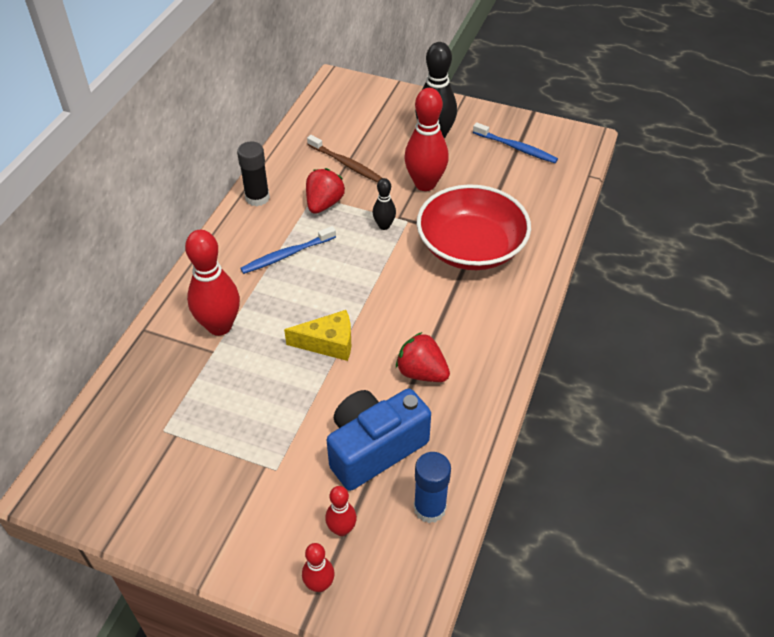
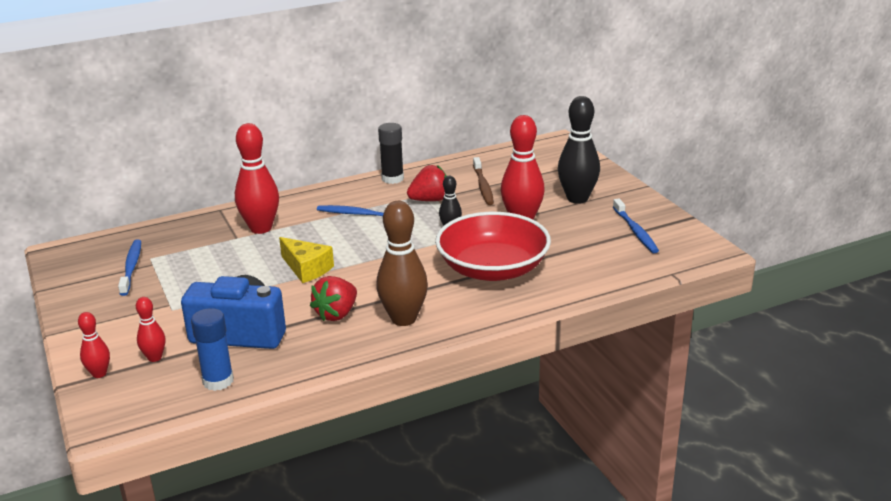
camera: 45 degrees right, 20 degrees down
(160, 453) = (131, 267): none -> blue toothbrush
(421, 372) = (336, 314): red strawberry -> red strawberry turned 135 degrees counterclockwise
(477, 340) = (403, 319): none -> brown bowling pin

